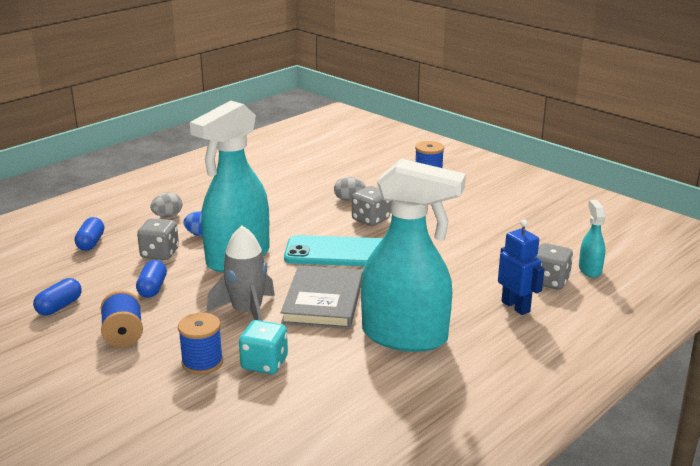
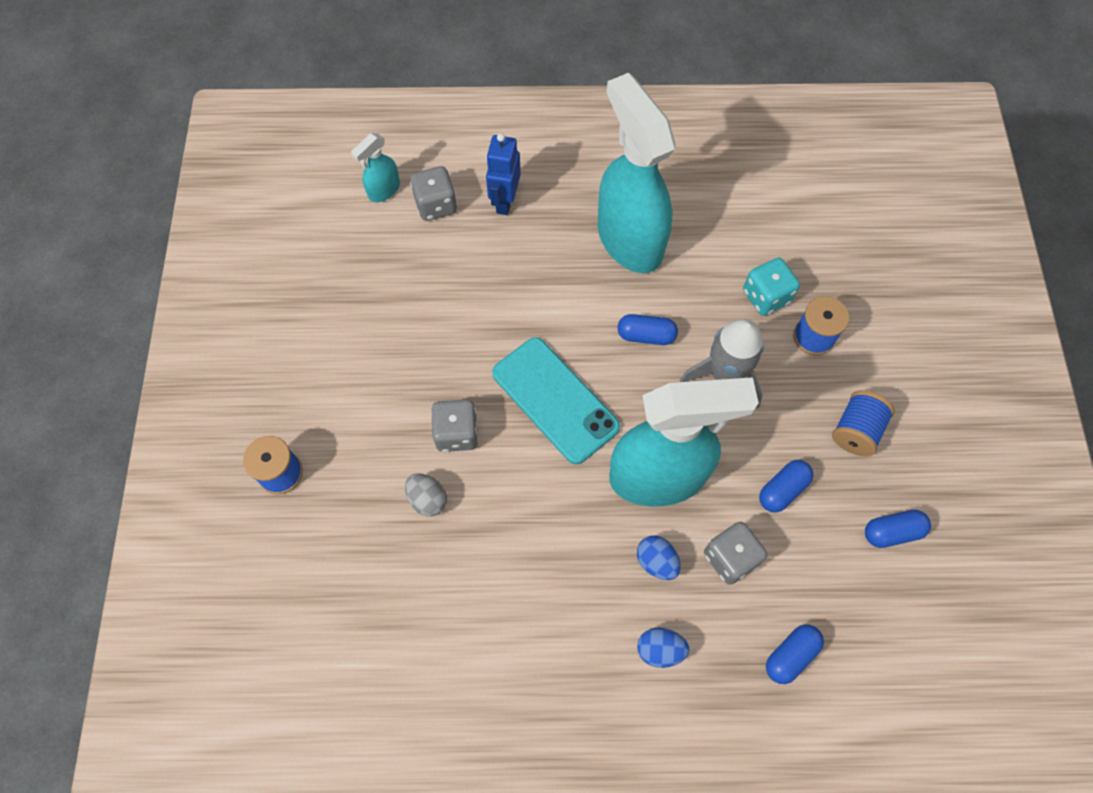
camera: 135 degrees left, 40 degrees up
(167, 216) = (660, 650): grey egg -> blue egg
(323, 301) = (646, 335): grey book -> blue capsule

